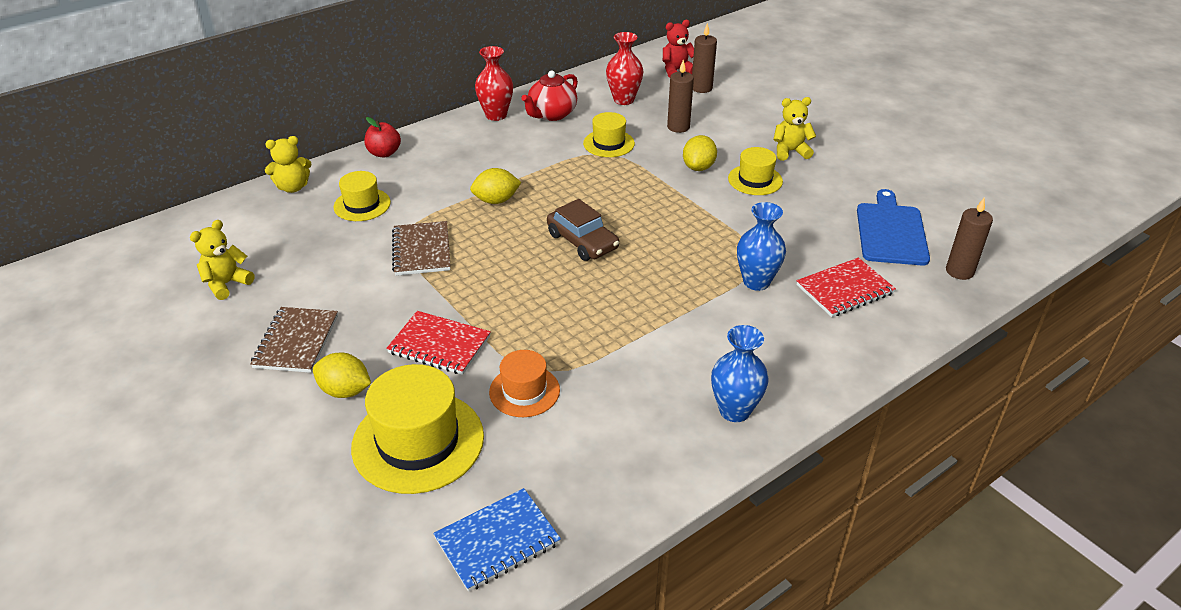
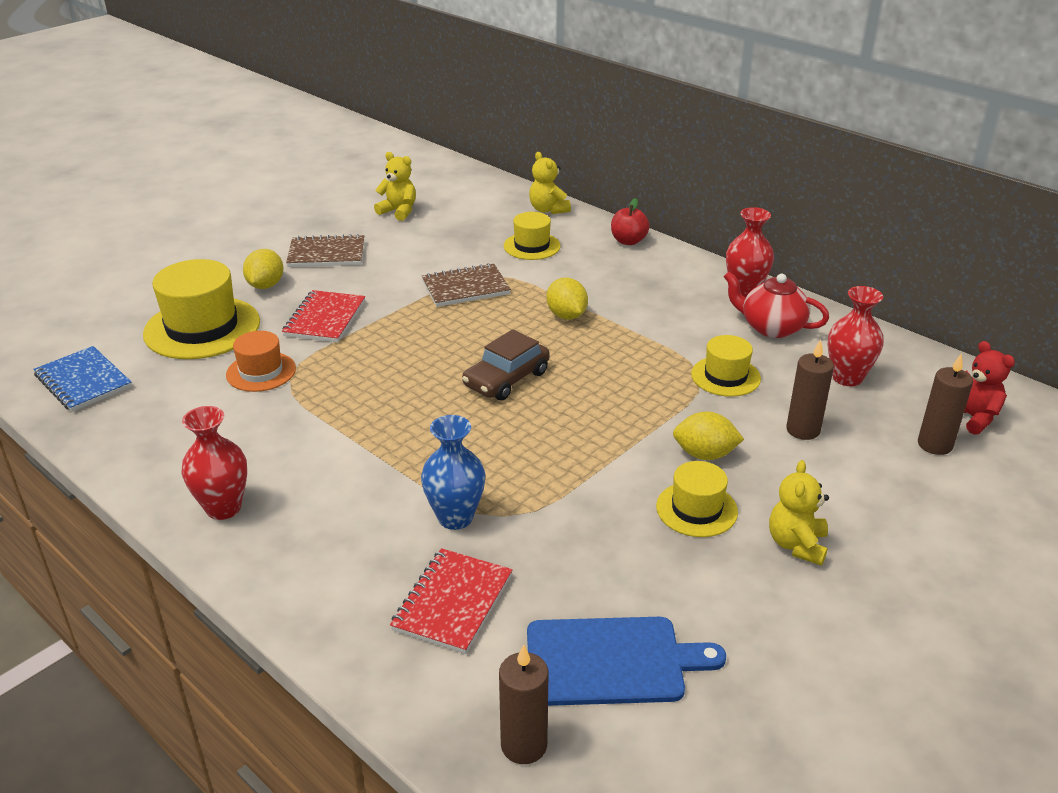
camera: 80 degrees right, 5 degrees down
(734, 411) = (223, 508): blue vase -> red vase
(790, 151) = (796, 545): yellow teddy bear -> yellow teddy bear turned 150 degrees counterclockwise
(844, 289) = (453, 603): red notebook -> red notebook turned 60 degrees clockwise

